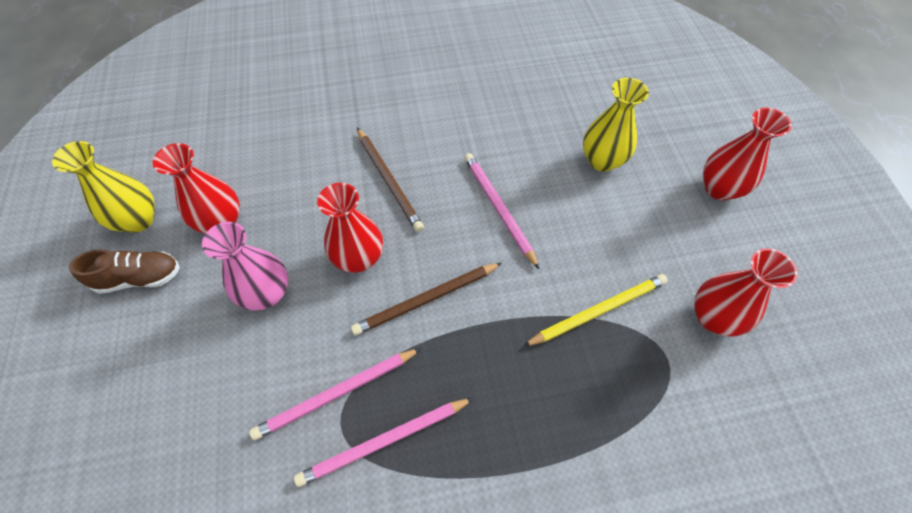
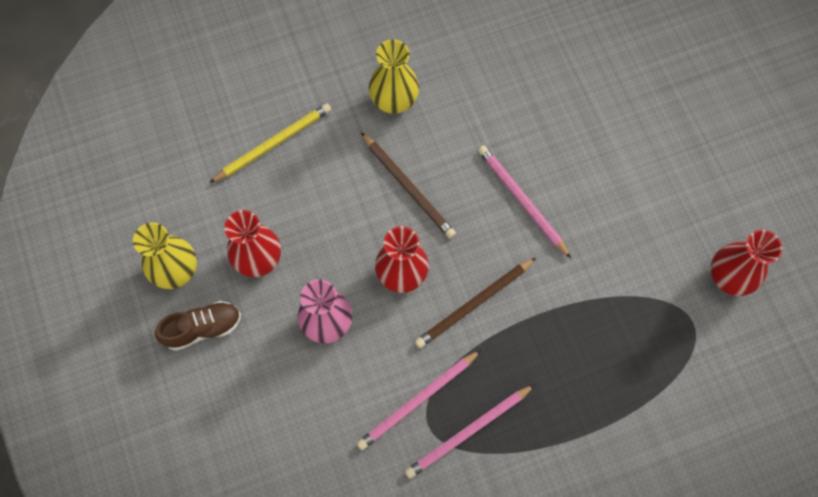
camera: 10 degrees left, 10 degrees up
(597, 311) = (628, 289): yellow pencil -> yellow pencil (273, 144)
(602, 160) = (614, 130): yellow vase -> yellow vase (394, 100)
(719, 188) = (729, 144): red vase -> none

